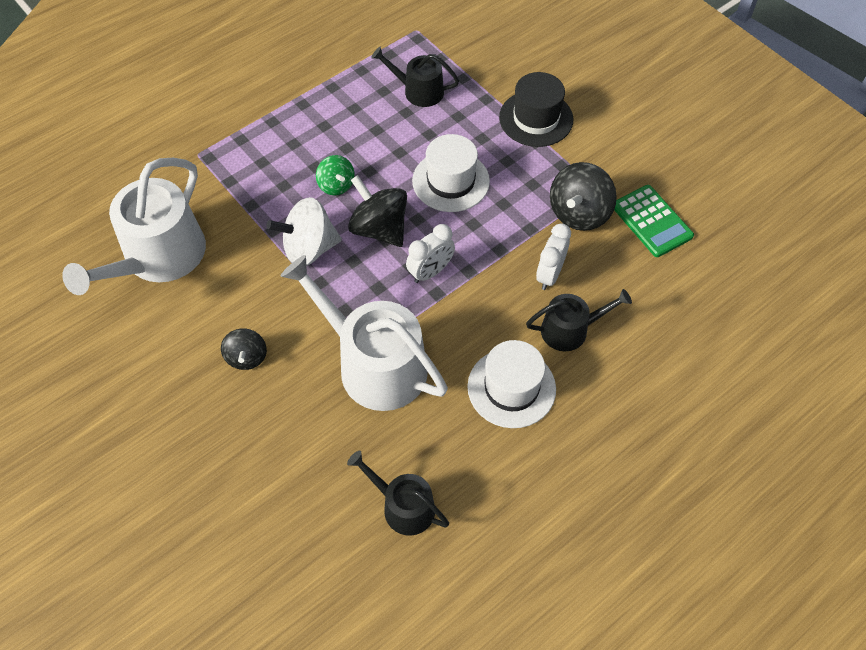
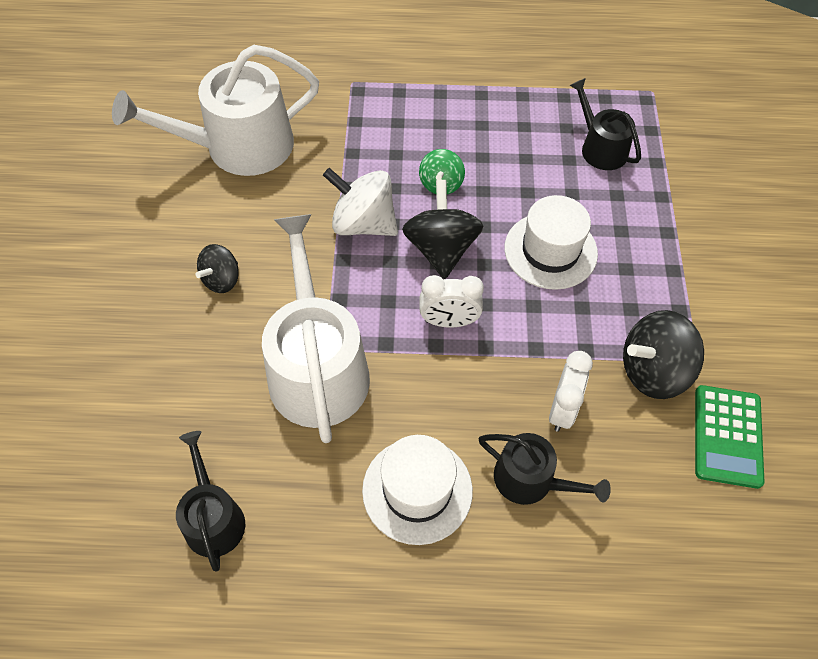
camera: 40 degrees right, 0 degrees up
(536, 118) = (696, 247): black hat -> none
(549, 275) = (562, 409): white clock -> white clock turned 135 degrees clockwise

